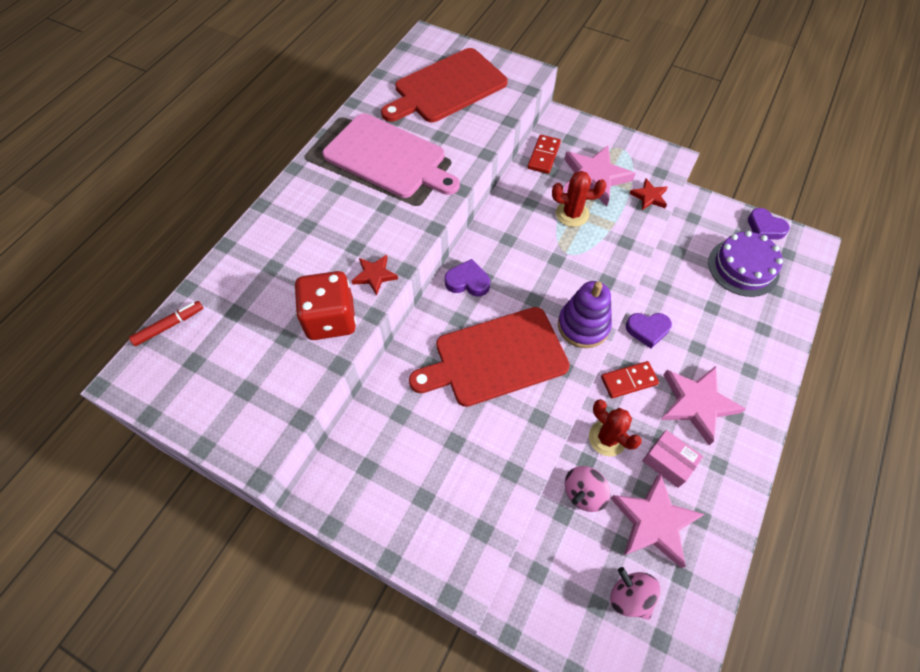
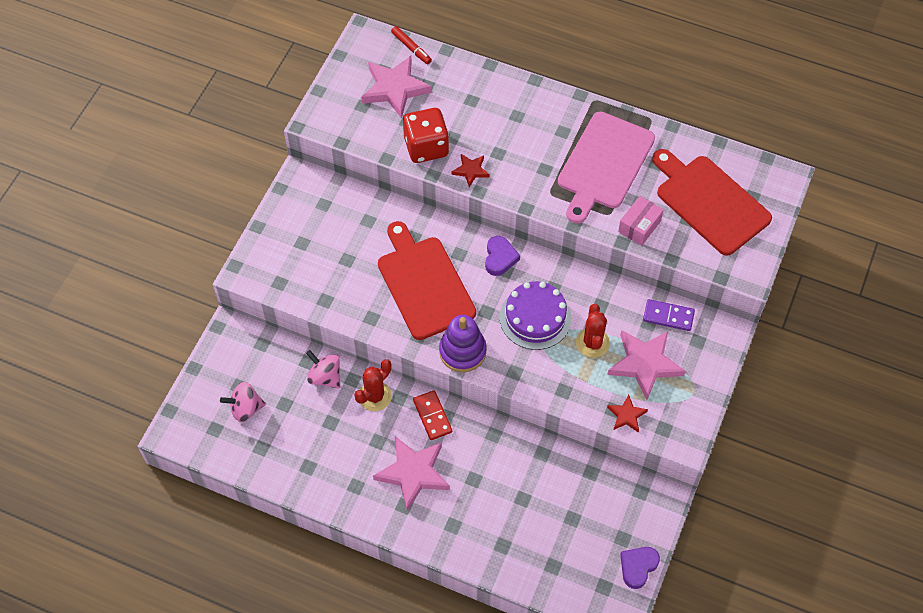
camera: 85 degrees right, 0 degrees up
(544, 156) = (668, 316): red domino -> purple domino
(630, 596) = (245, 408): pink spinning top -> pink spinning top turned 150 degrees counterclockwise
(647, 330) = (489, 435): purple heart -> none
(654, 522) = (303, 430): pink star -> pink star (395, 89)
(668, 462) = (355, 444): pink box -> pink box (639, 226)
(743, 267) = (578, 536): purple cake -> purple cake (535, 317)

